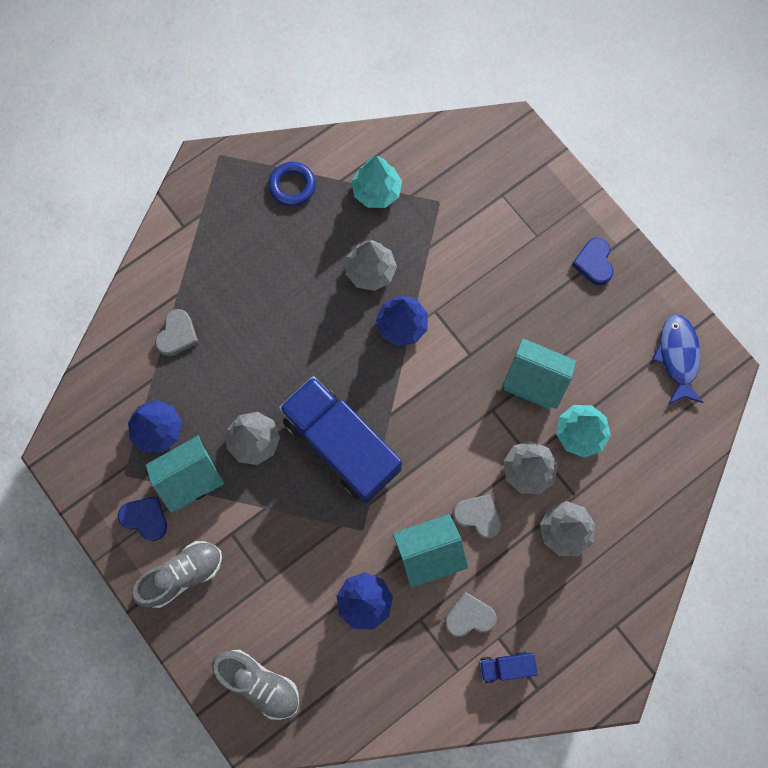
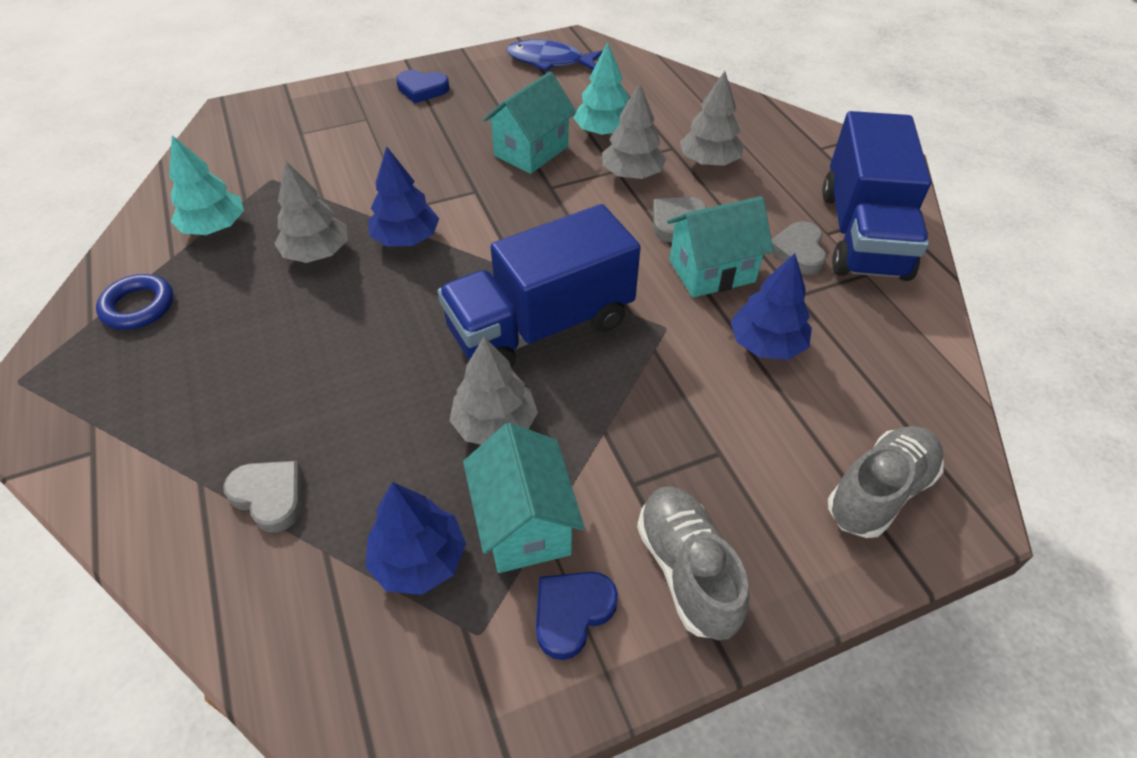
camera: 75 degrees left, 25 degrees down
(428, 553) = (712, 271): turquoise house -> turquoise house turned 75 degrees clockwise
(505, 666) = (862, 234): blue truck -> blue truck, size x2.45

